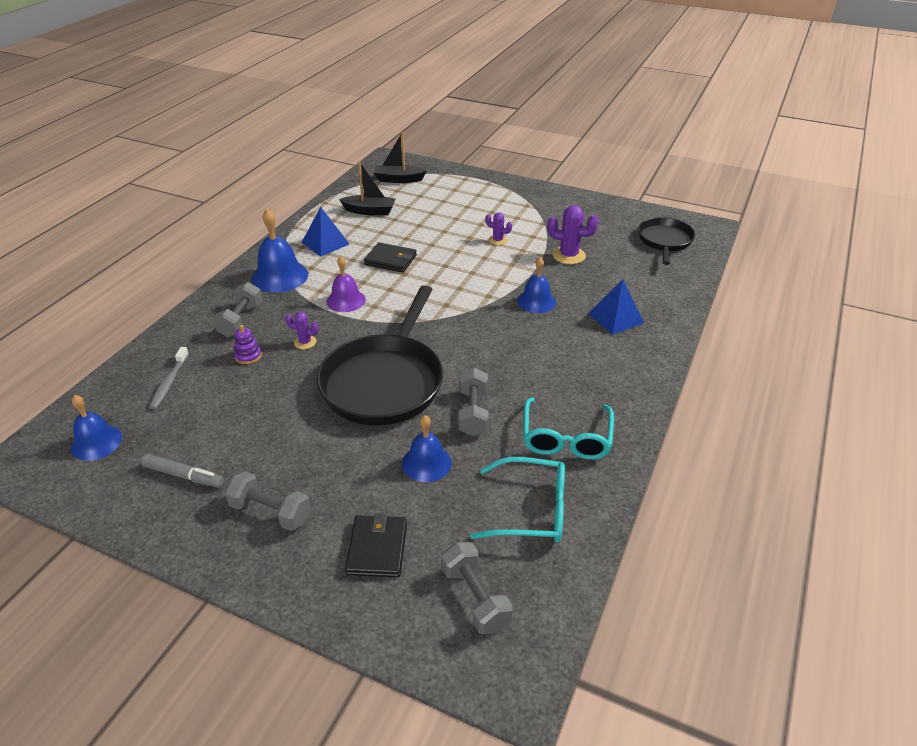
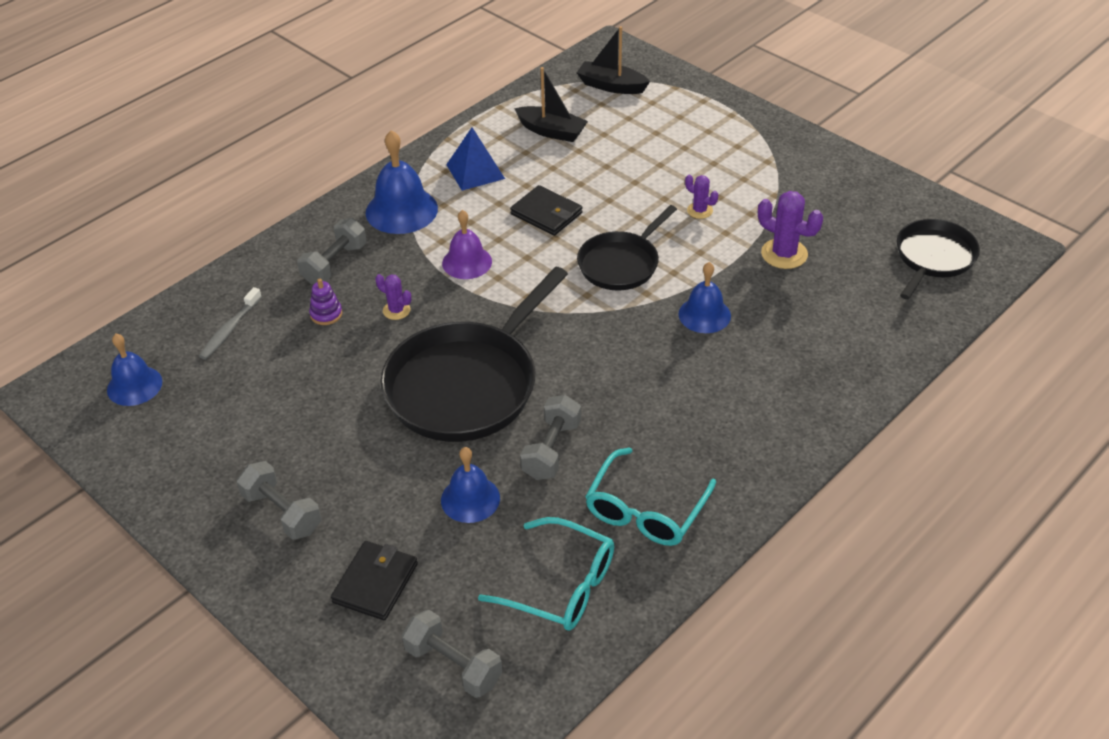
camera: 20 degrees right, 5 degrees up
(184, 475) = (209, 447): grey marker -> none
(460, 281) = (621, 264): none -> black pan
(475, 598) = (453, 665): grey dumbbell -> grey dumbbell turned 45 degrees counterclockwise
(616, 318) = (797, 362): blue pyramid -> none

